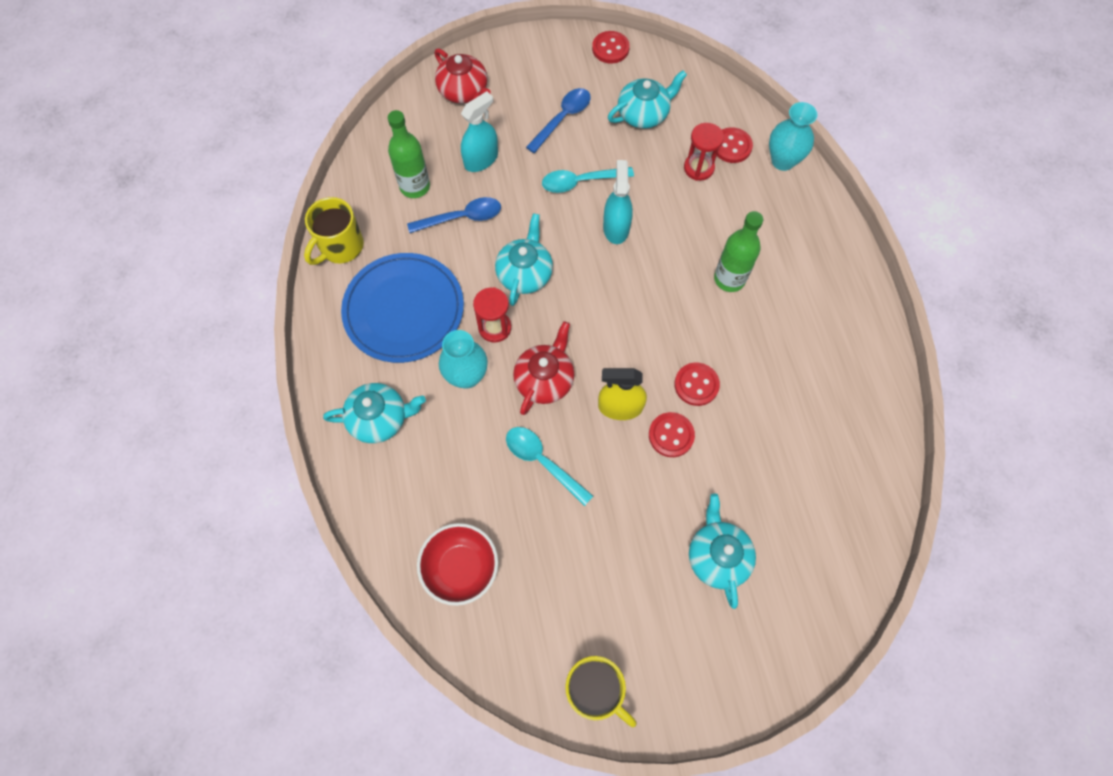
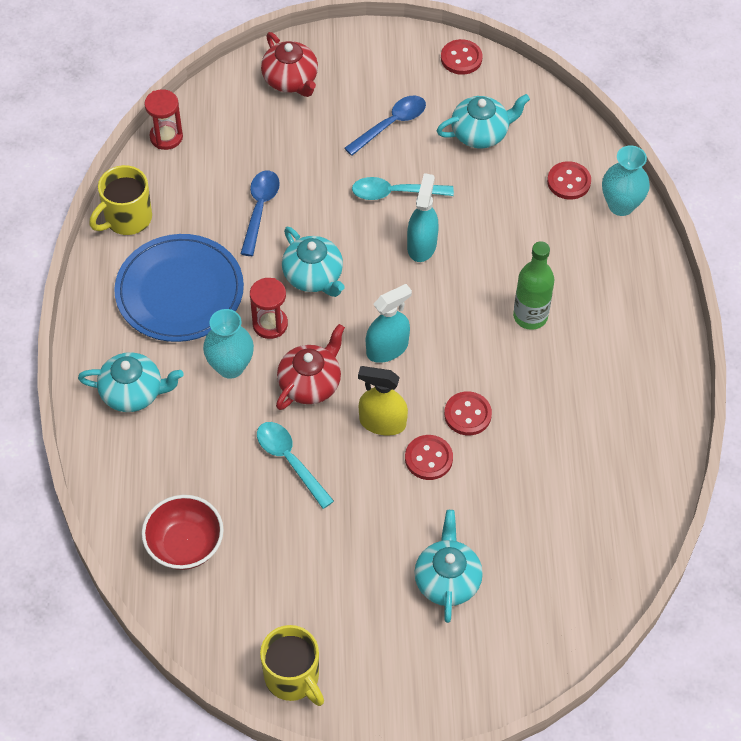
camera: 10 degrees right, 10 degrees down
(415, 186) = (217, 170): green bottle -> none
(461, 218) = (260, 209): blue spoon -> blue spoon turned 75 degrees counterclockwise
(481, 159) = (293, 153): turquoise spray bottle -> turquoise spray bottle (387, 348)
(525, 273) = (314, 276): turquoise teapot -> turquoise teapot turned 120 degrees clockwise
(698, 168) = (526, 198): red hourglass -> red hourglass (166, 137)

